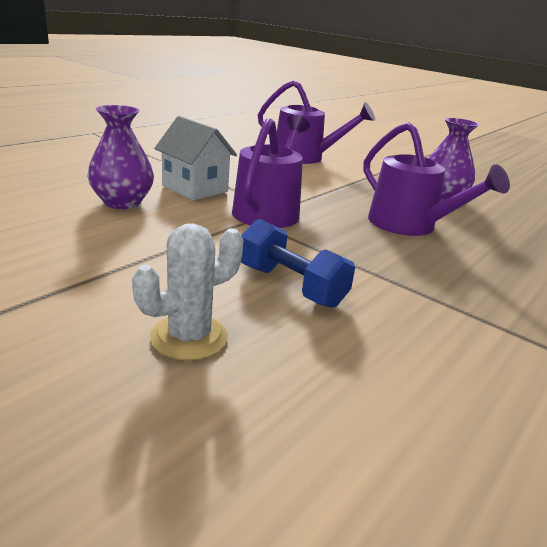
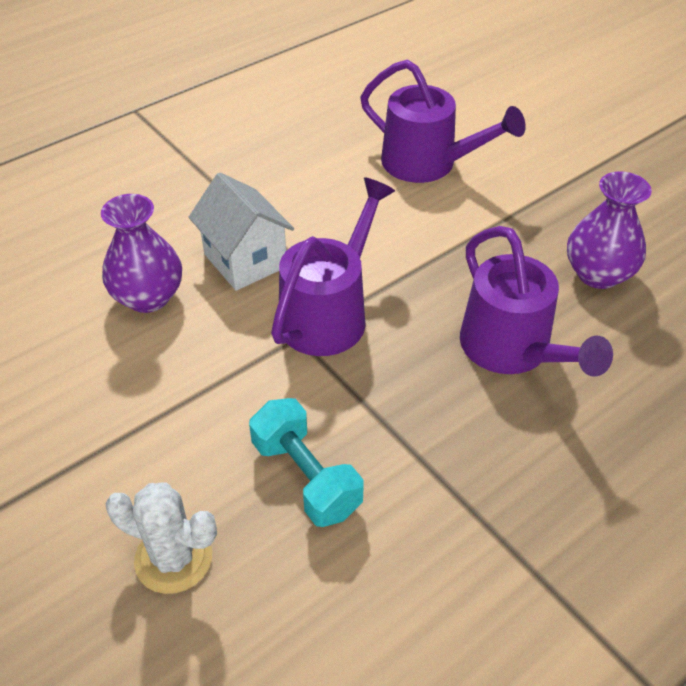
camera: 15 degrees right, 20 degrees up
(189, 337) = (173, 558): white cactus -> white cactus turned 45 degrees clockwise
(291, 286) = (306, 477): blue dumbbell -> turquoise dumbbell

